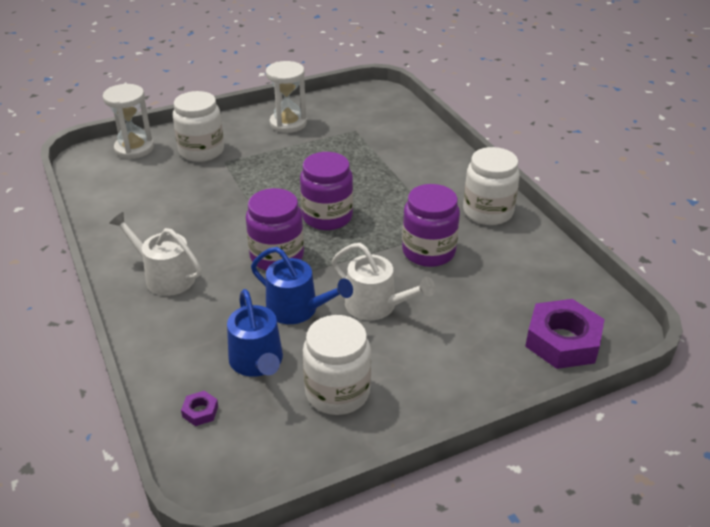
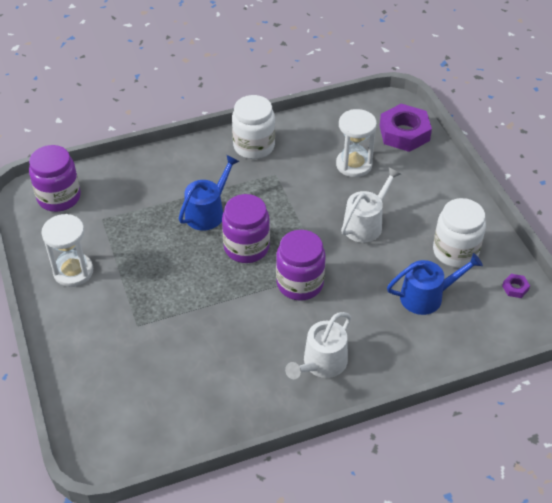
camera: 85 degrees left, 10 degrees up
(134, 148) = (90, 411): white hourglass -> white hourglass (354, 165)
(200, 411) = (477, 330): purple nut -> purple nut (515, 288)
(201, 151) = (111, 346): white jar -> none
(297, 309) = (368, 271): blue watering can -> blue watering can (207, 212)
(428, 252) = (302, 187): purple jar -> purple jar (59, 197)

